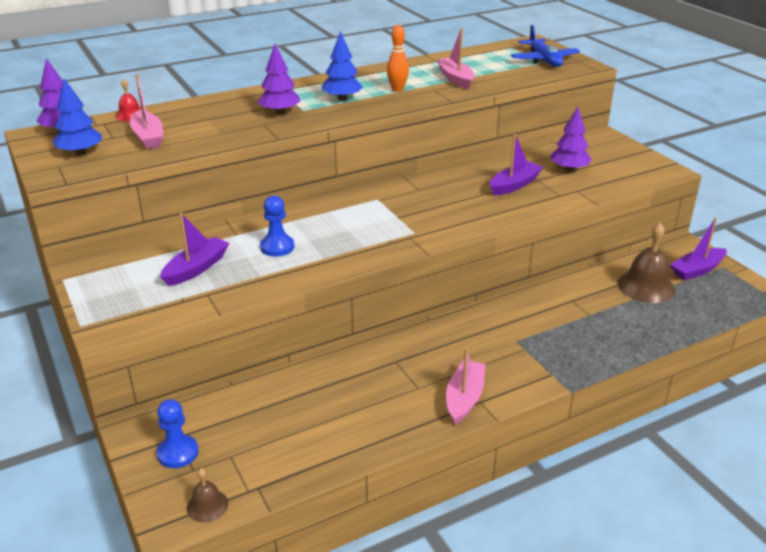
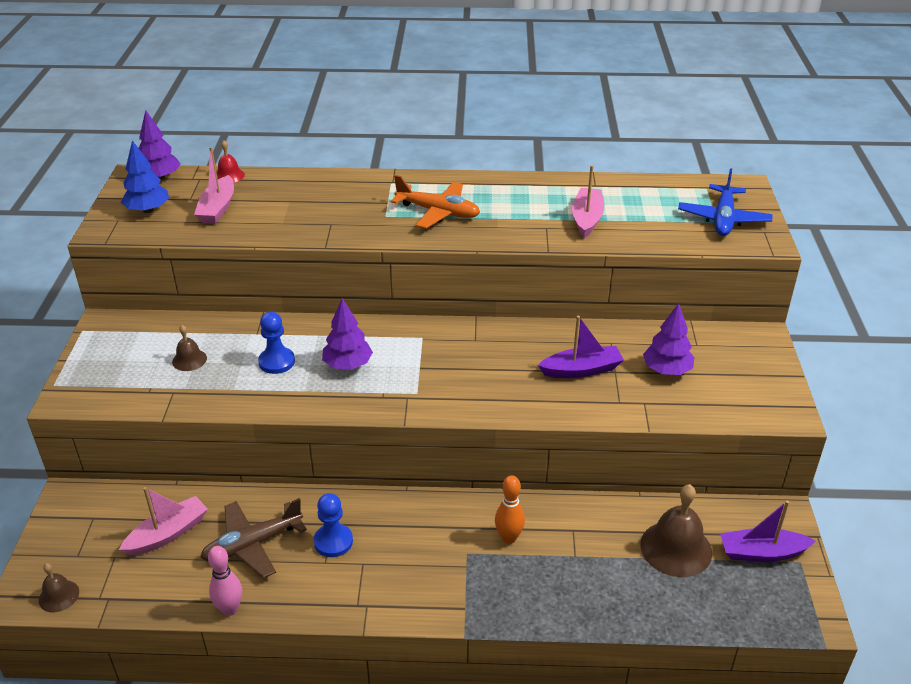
camera: 30 degrees right, 5 degrees up
(178, 453) = (80, 534): blue pawn -> blue pawn (333, 541)
(196, 268) = (189, 360): purple boat -> brown bell
(280, 112) = (360, 213): purple tree -> purple tree (347, 365)
(342, 99) = (438, 212): blue tree -> orange plane
(346, 399) = (252, 544): none -> brown plane
(375, 449) = (230, 609): none -> pink bowling pin
(397, 90) = (507, 216): orange bowling pin -> orange bowling pin (508, 538)
(464, 398) = (355, 594): pink boat -> pink boat (168, 534)

